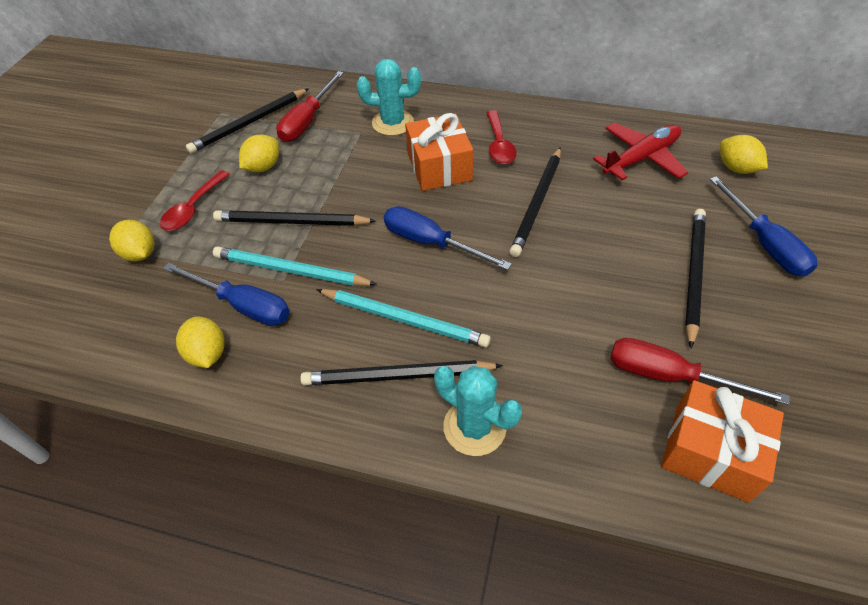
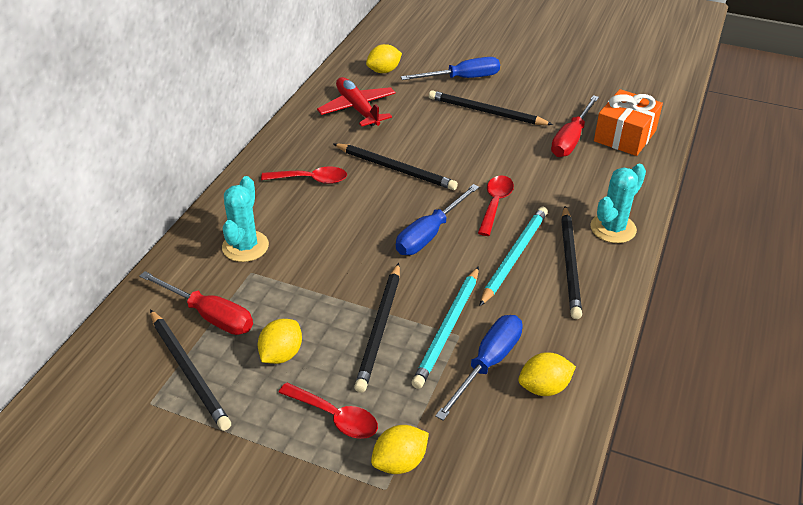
camera: 85 degrees left, 10 degrees down
(263, 167) = (281, 354): yellow lemon -> yellow lemon turned 75 degrees clockwise
(439, 167) = (329, 220): orange gift -> none
(497, 296) = (495, 203): none -> red spoon

